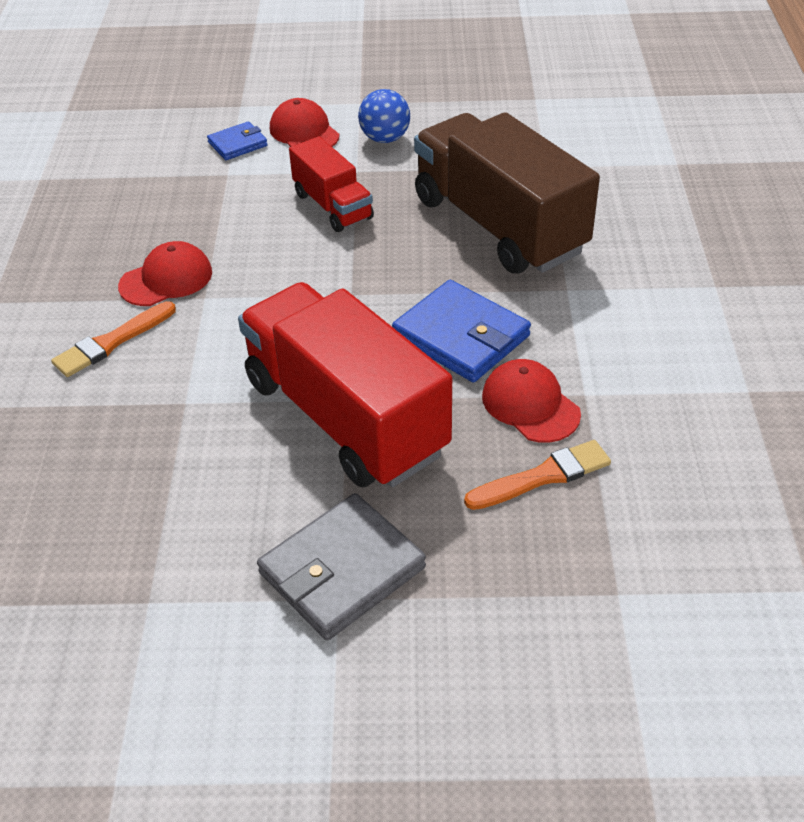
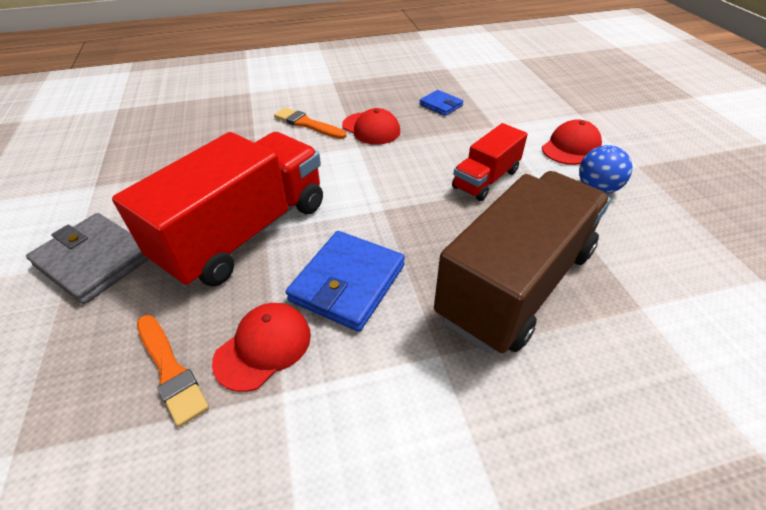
camera: 75 degrees right, 0 degrees up
(238, 144) = (532, 122): blue wallet -> blue wallet (441, 105)

